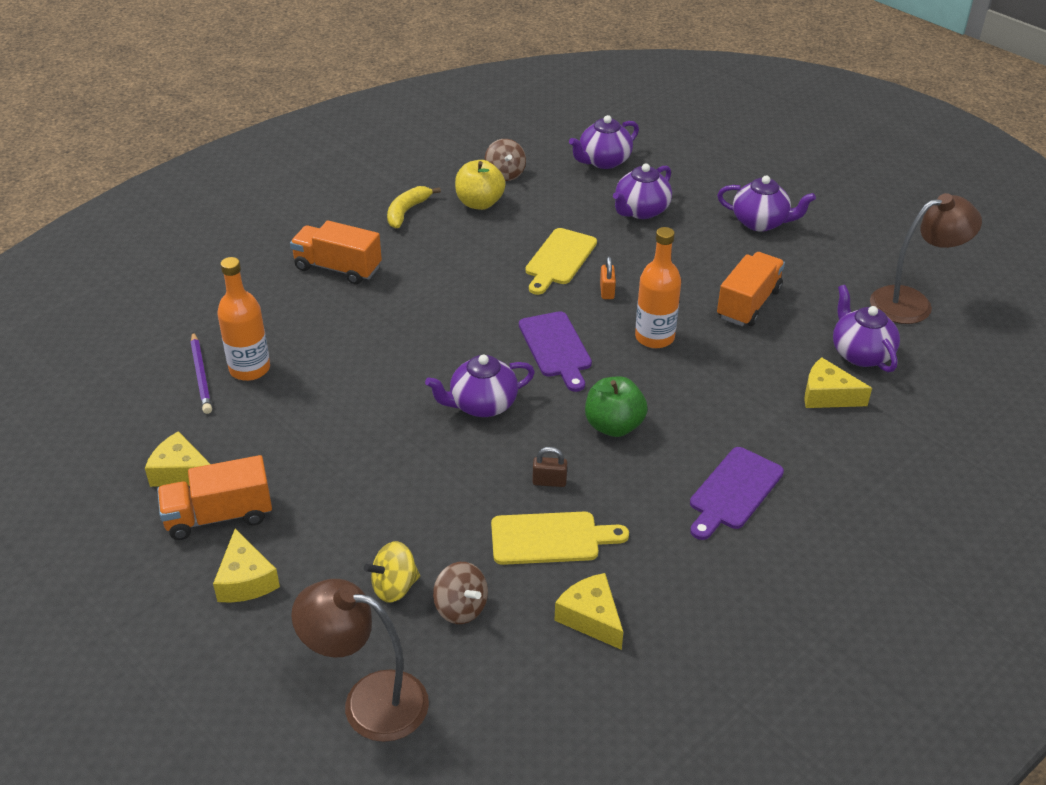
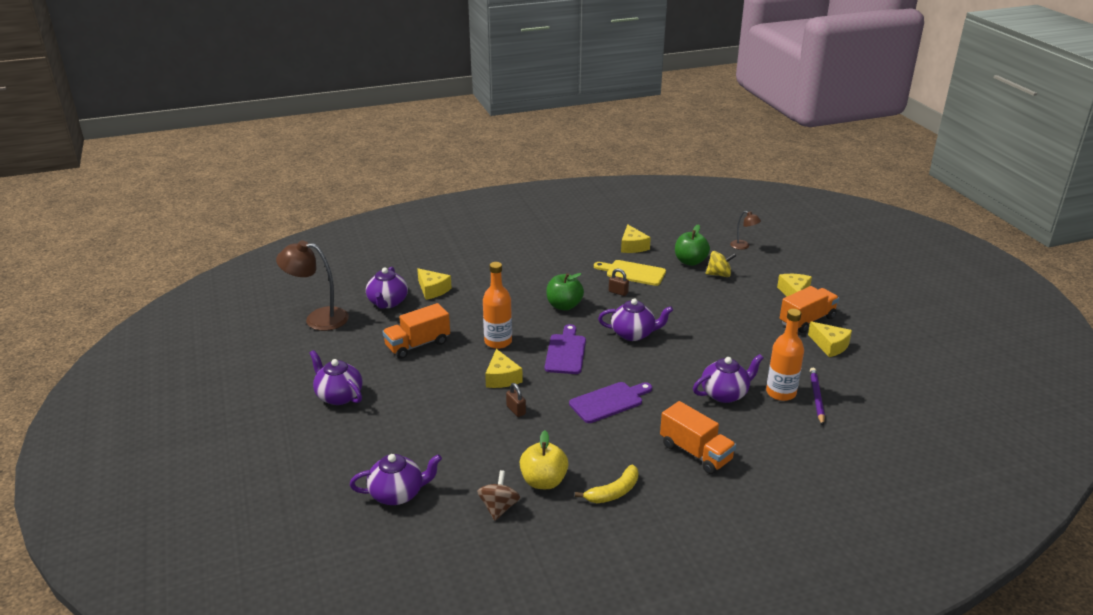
camera: 155 degrees left, 10 degrees down
(219, 516) = (807, 320): orange truck -> orange truck turned 45 degrees counterclockwise
(369, 701) = (743, 246): brown lamp -> brown lamp, size x0.51
(461, 608) = (690, 261): brown spinning top -> green apple
(559, 259) = (516, 410): yellow cutting board -> brown padlock
(607, 291) = (502, 378): orange padlock -> yellow cheese
(641, 211) = (416, 433): purple teapot -> purple teapot (725, 394)
(734, 491) = (527, 267): purple cutting board -> purple cutting board (609, 402)

